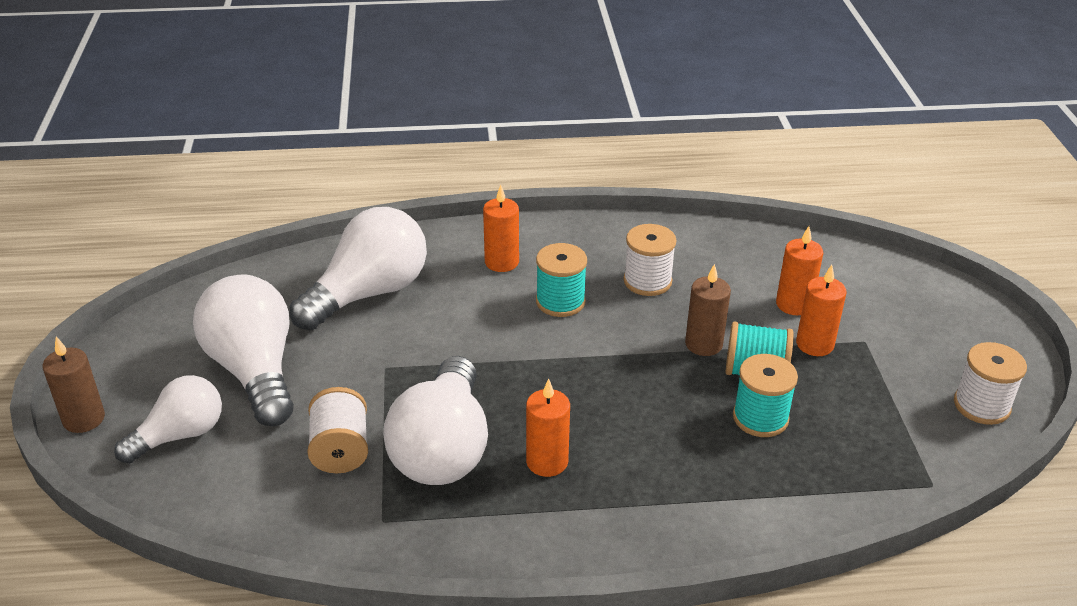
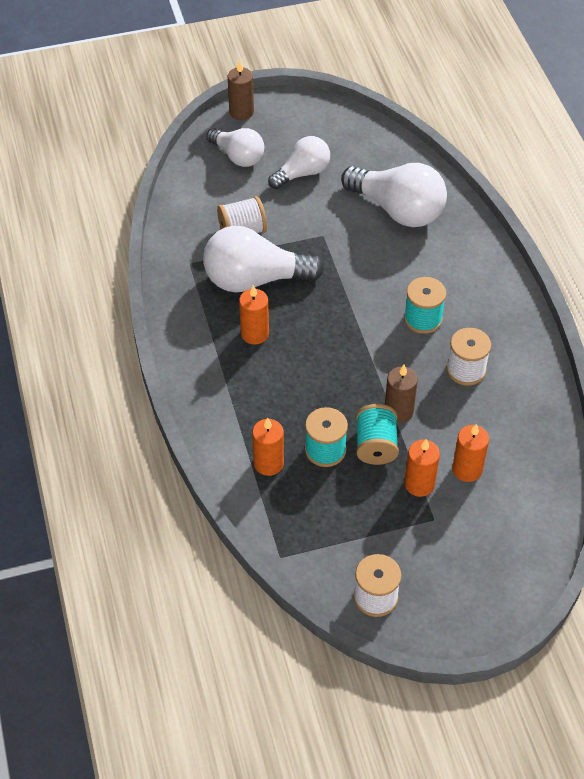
camera: 80 degrees right, 15 degrees up
(254, 371) = (302, 173): white light bulb -> white light bulb, size x0.62
(501, 262) = (460, 277): orange candle -> orange candle (268, 463)

